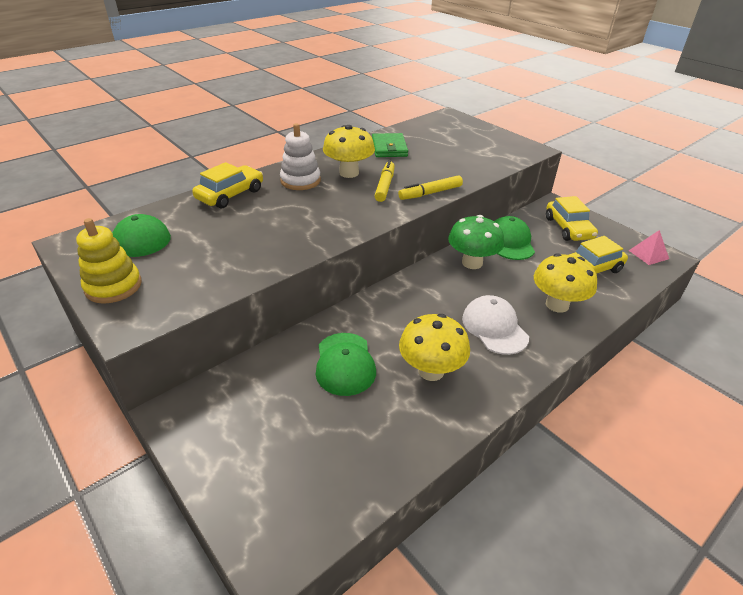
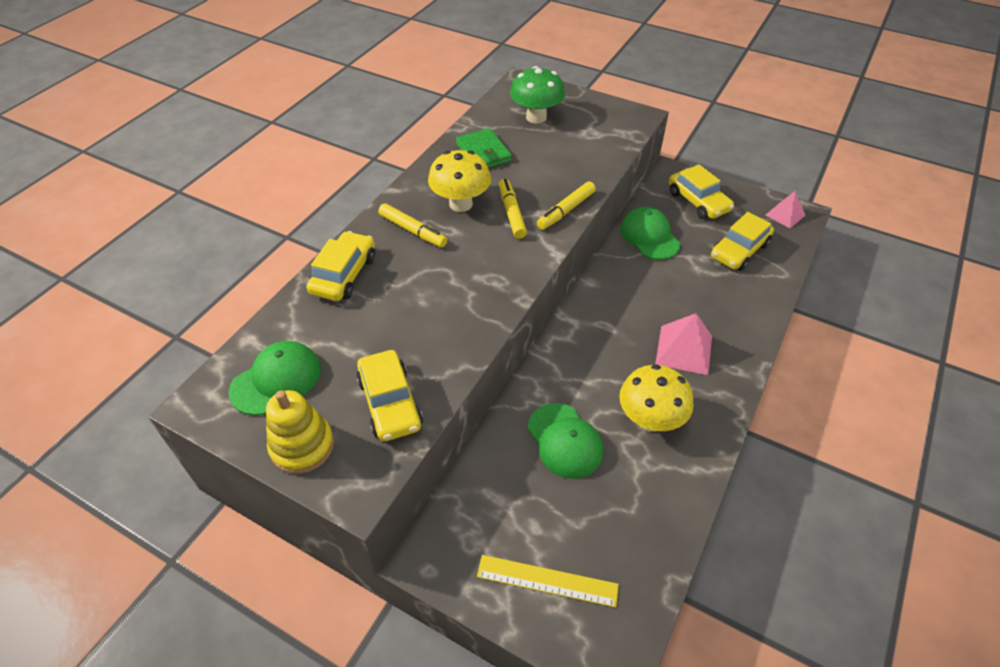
camera: 20 degrees left, 10 degrees up
(199, 277) = (390, 403): none -> yellow car
(258, 466) = (547, 580): none -> yellow ruler
(300, 181) = (412, 231): white stacking toy -> yellow marker
(472, 263) = (625, 275): green mushroom -> green mushroom (536, 117)
(494, 327) = (684, 349): white cap -> pink pyramid
(557, 305) = (728, 303): yellow mushroom -> none

